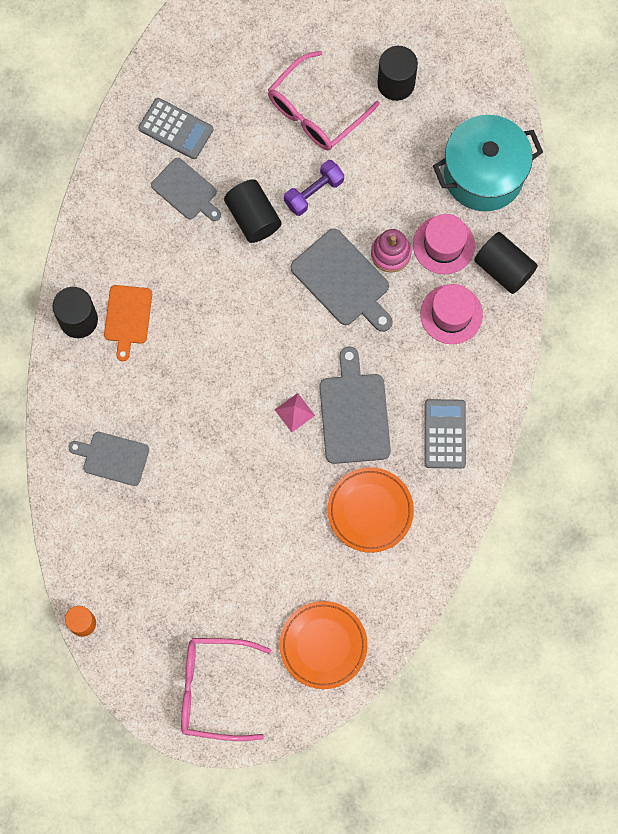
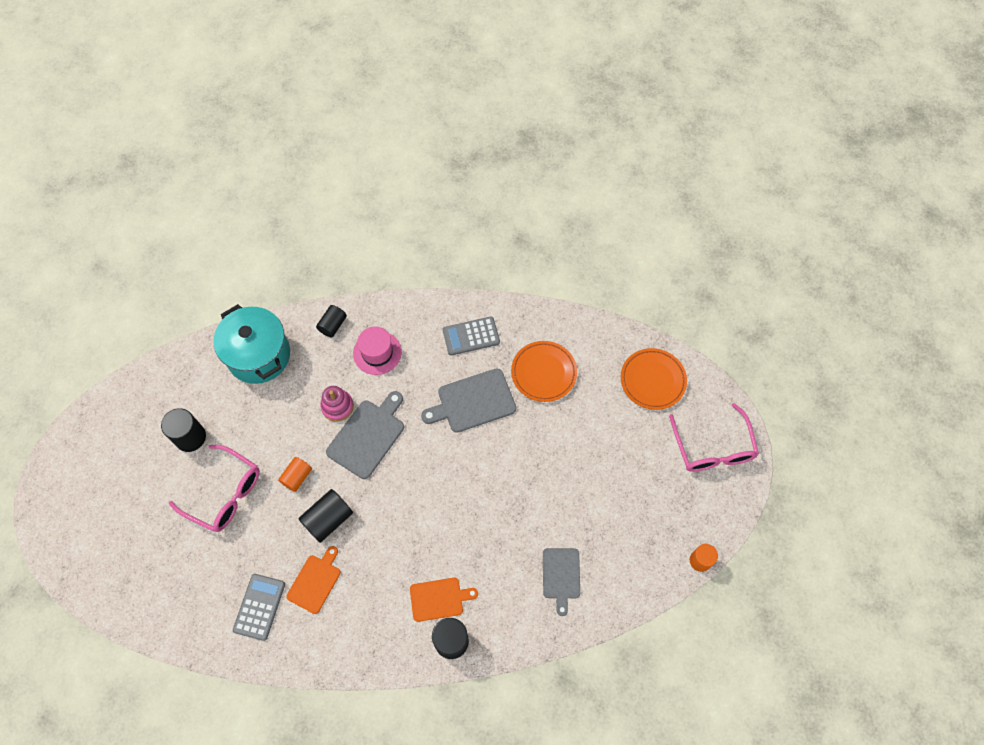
camera: 105 degrees left, 10 degrees down
(186, 191) = (315, 581): grey cutting board -> orange cutting board
(294, 412) = (484, 445): pink pyramid -> none
(314, 192) = (297, 477): purple dumbbell -> orange cylinder
(443, 245) = (322, 370): pink hat -> none
(503, 269) = (333, 325): black cylinder -> black cylinder, size x0.66

